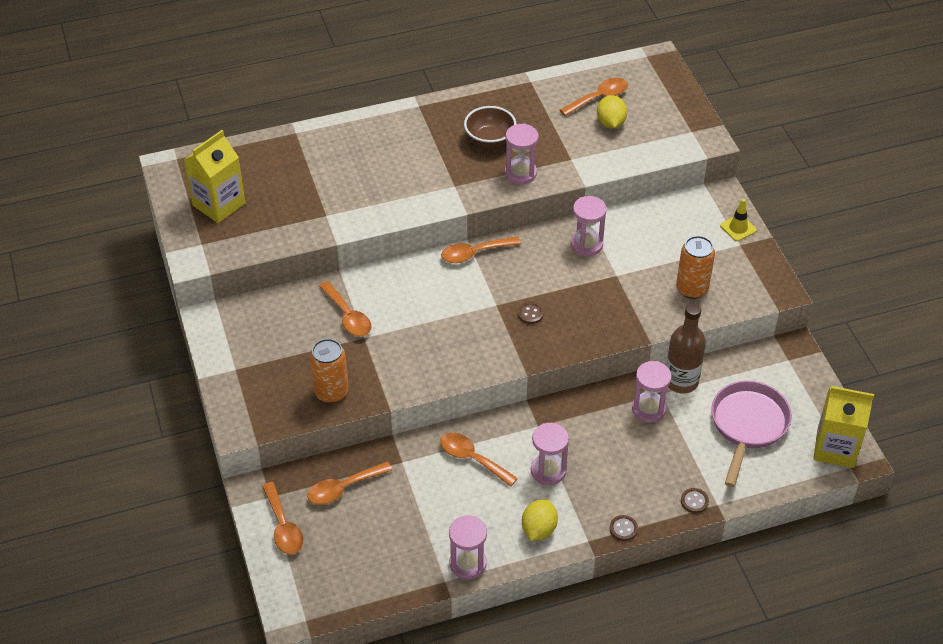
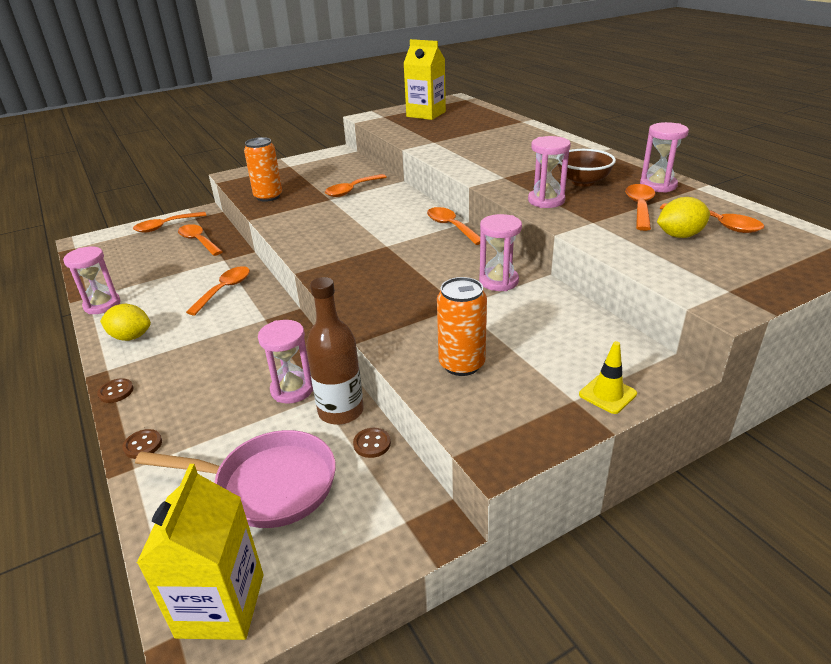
camera: 80 degrees right, 15 degrees down
(530, 314) = (379, 263): brown button -> brown button (372, 444)
(548, 471) = (205, 332): pink hourglass -> pink hourglass (658, 185)
(555, 125) = (640, 207): none -> orange spoon

